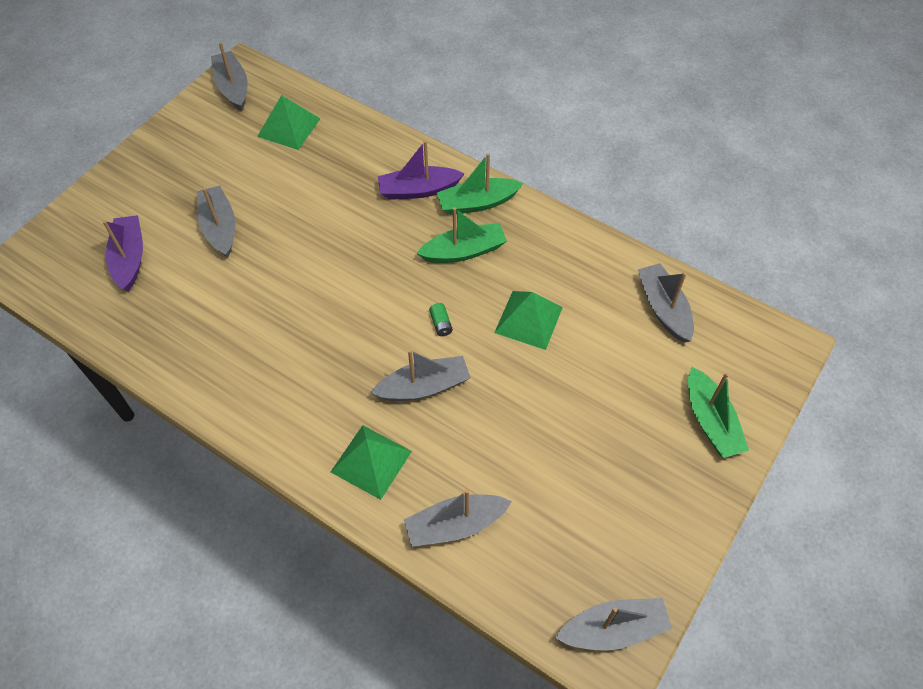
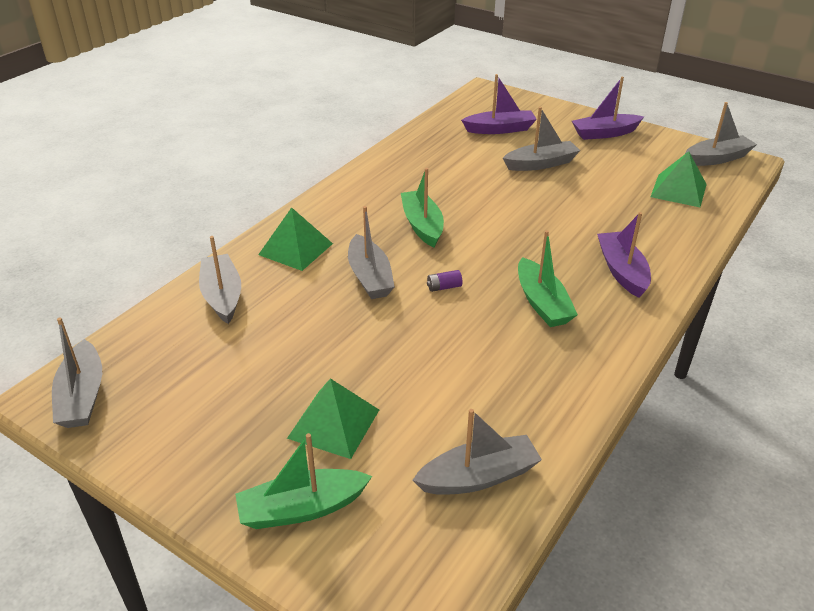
camera: 90 degrees right, 20 degrees down
(161, 164) = (604, 133): none -> purple boat
(441, 324) = (444, 287): green battery -> purple battery
(477, 203) = (616, 313): green boat -> green boat (422, 225)
(528, 319) = (453, 349): green pyramid -> green pyramid (333, 423)

